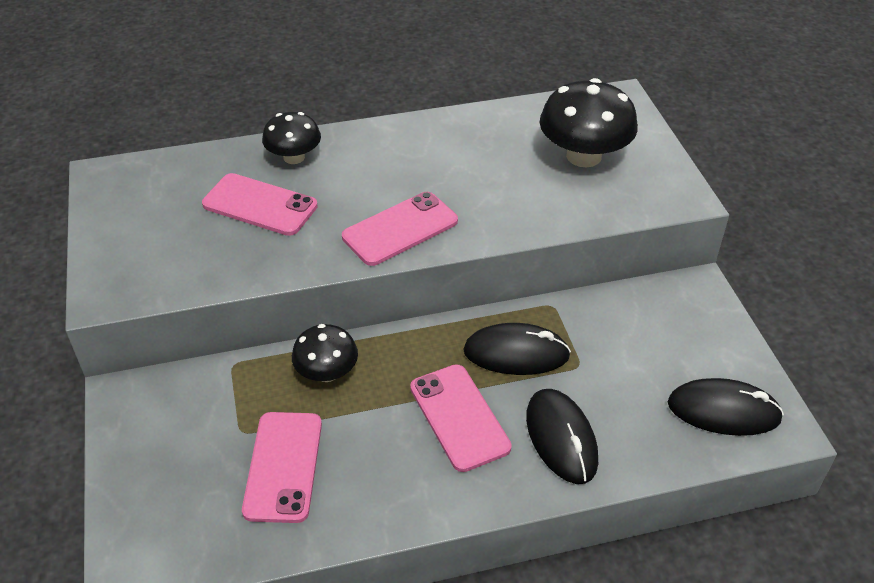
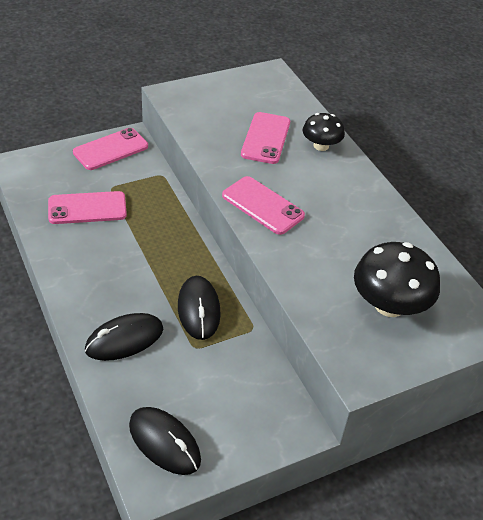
camera: 75 degrees right, 0 degrees up
(327, 372) = (162, 216): black mushroom -> none
(459, 417) = (135, 284): pink phone -> pink phone (111, 149)
(723, 411) = (164, 442): black mouse -> black mouse turned 45 degrees counterclockwise

